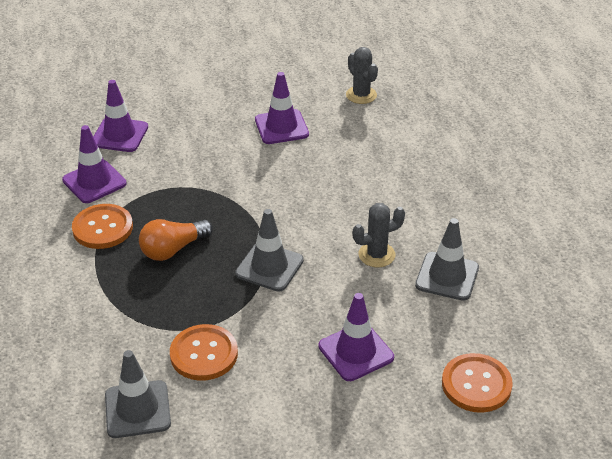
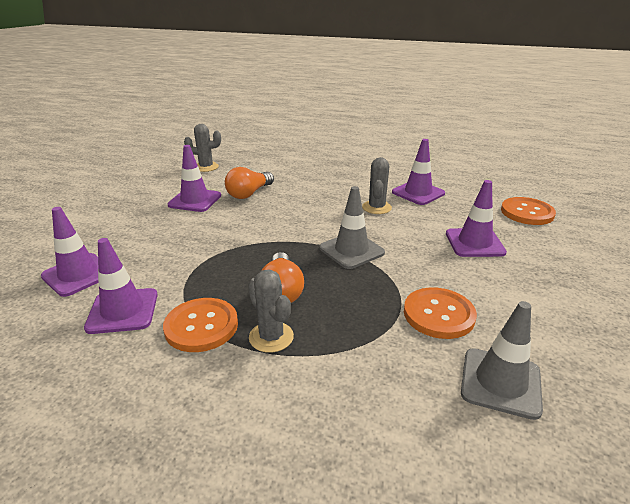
camera: 60 degrees left, 10 degrees down
(113, 268) = (271, 337): none -> grey cactus
(327, 153) = (249, 194): none -> orange light bulb
(447, 276) = (418, 193): grey traffic cone -> purple traffic cone

